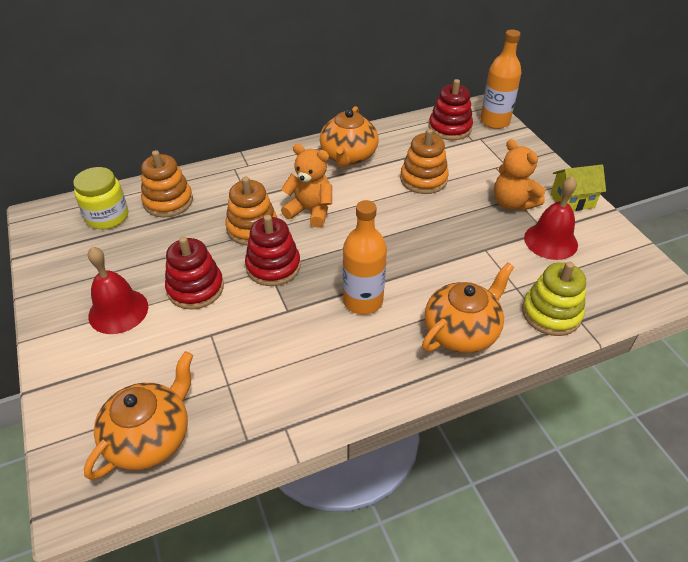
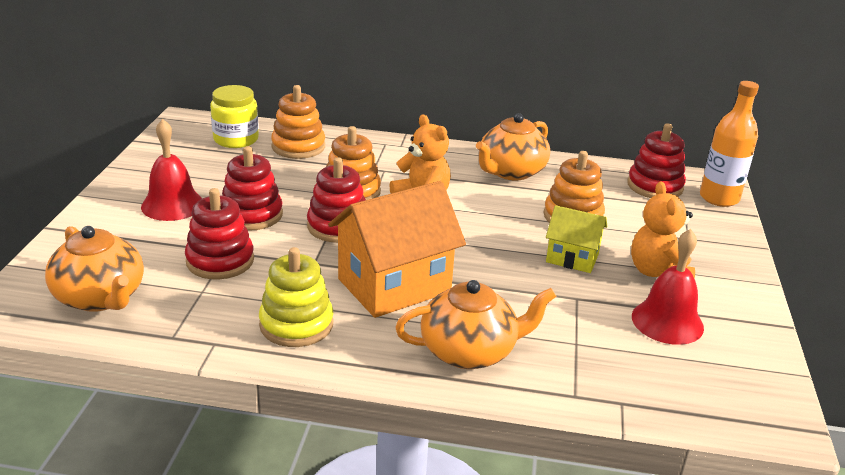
camera: 30 degrees right, 15 degrees down
(150, 437) = (100, 297): orange teapot -> orange teapot turned 75 degrees clockwise
(214, 347) = (220, 261): none -> red stacking toy
(363, 301) = (394, 285): orange bottle -> orange house
(551, 313) = (592, 381): yellow stacking toy -> yellow stacking toy (296, 324)
(572, 201) = (739, 298): yellow house -> yellow house (572, 258)

